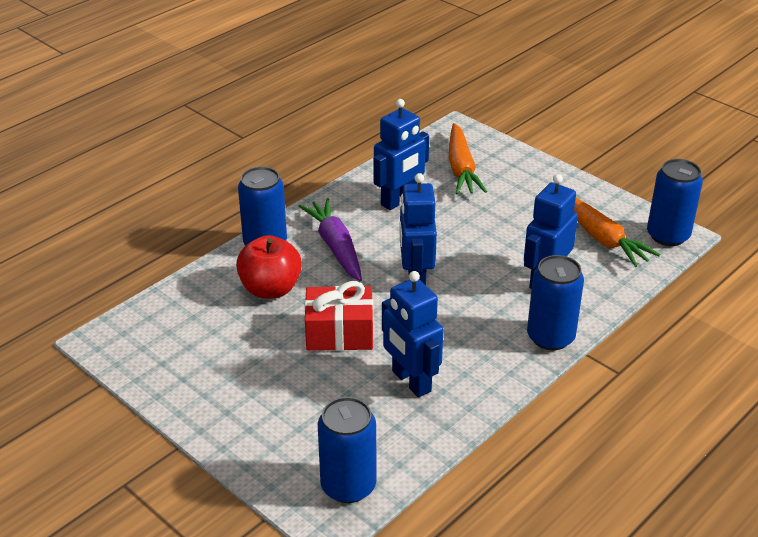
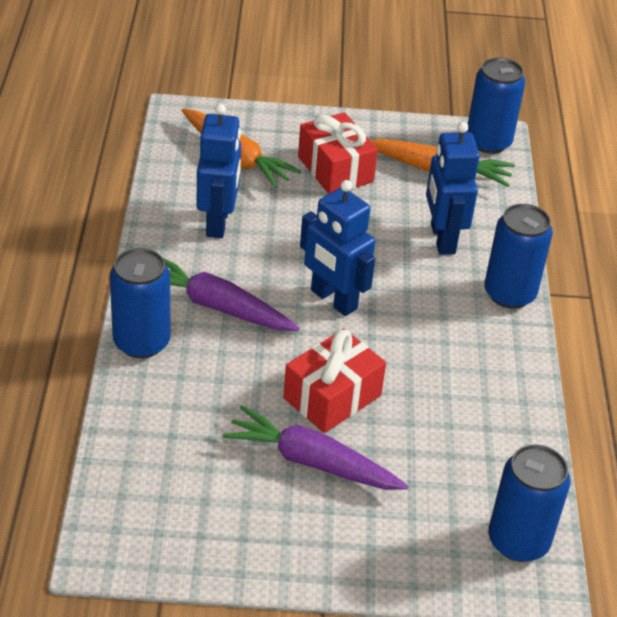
camera: 45 degrees left, 5 degrees up
(270, 289) = (209, 389): red apple -> none
(278, 362) = (312, 462): none -> purple carrot
(411, 381) = (450, 406): blue robot -> none
(522, 204) = (335, 169): none -> red gift

